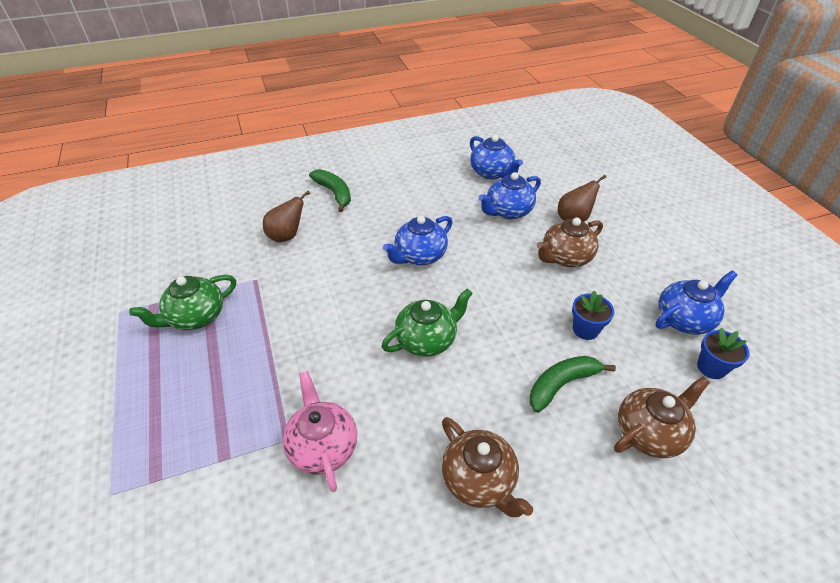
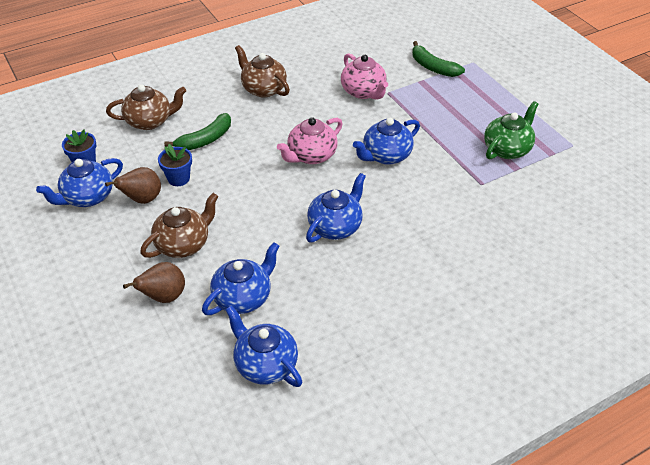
camera: 170 degrees right, 0 degrees up
(287, 236) = (483, 231): brown pear -> brown pear (142, 199)
(334, 193) = (464, 296): green banana -> green banana (433, 67)
(339, 327) = (386, 156): none -> blue teapot
(427, 339) = (311, 156): green teapot -> pink teapot
(649, 432) = (150, 121): brown teapot -> brown teapot turned 150 degrees counterclockwise

